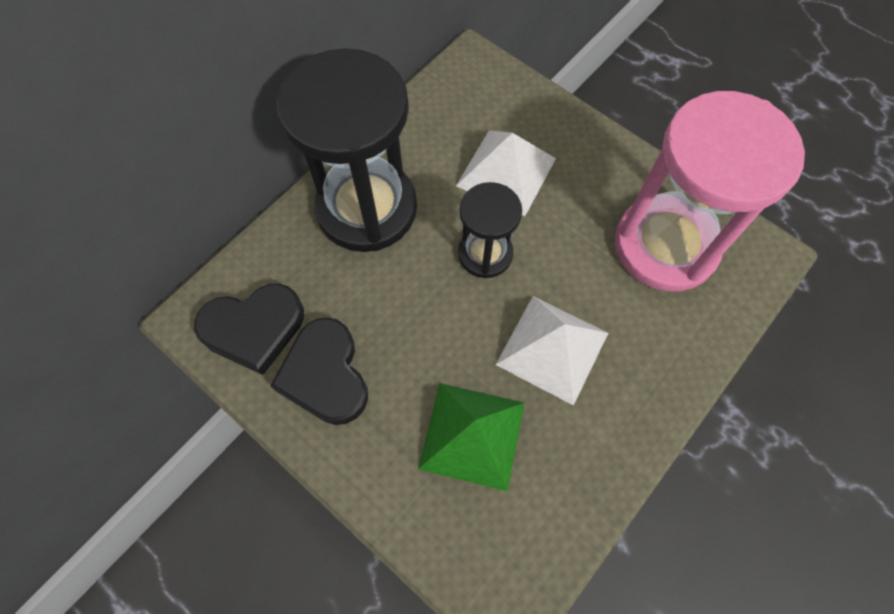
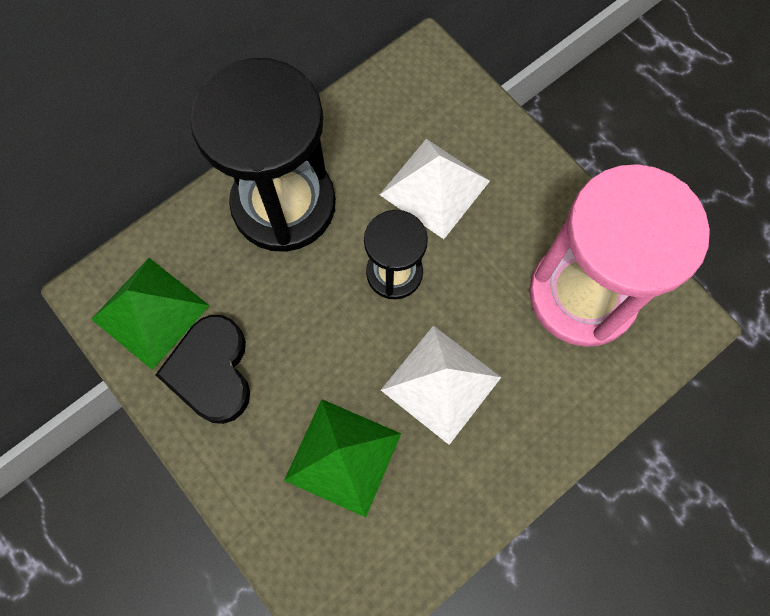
camera: 10 degrees right, 5 degrees up
(254, 328) = (150, 312): black heart -> green pyramid

